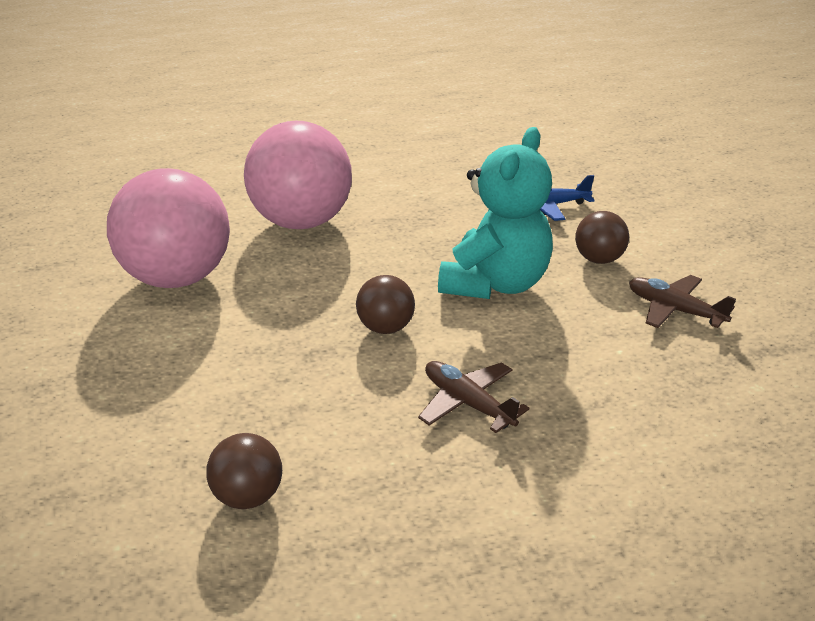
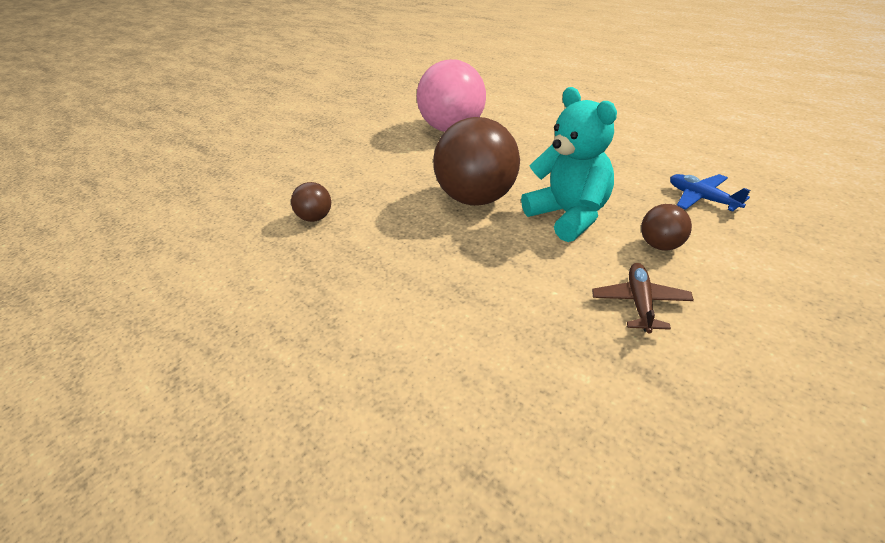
camera: 65 degrees right, 5 degrees up
(302, 222) = (547, 132): pink ball -> none
(385, 328) = (478, 198): brown ball -> brown ball, size x2.14
(468, 403) = (437, 251): brown plane -> none
(495, 284) = (569, 215): turquoise teddy bear -> turquoise teddy bear turned 120 degrees counterclockwise

